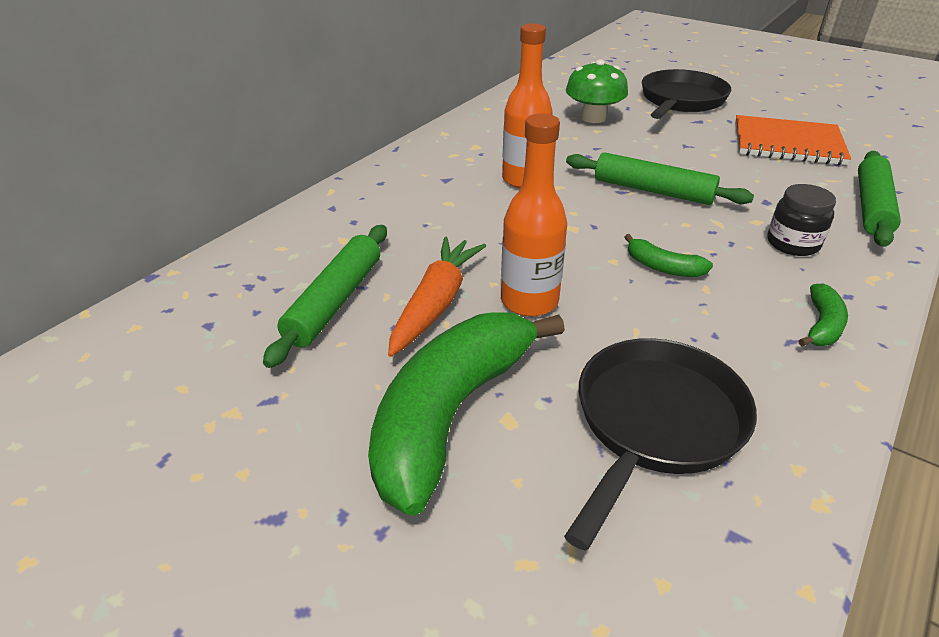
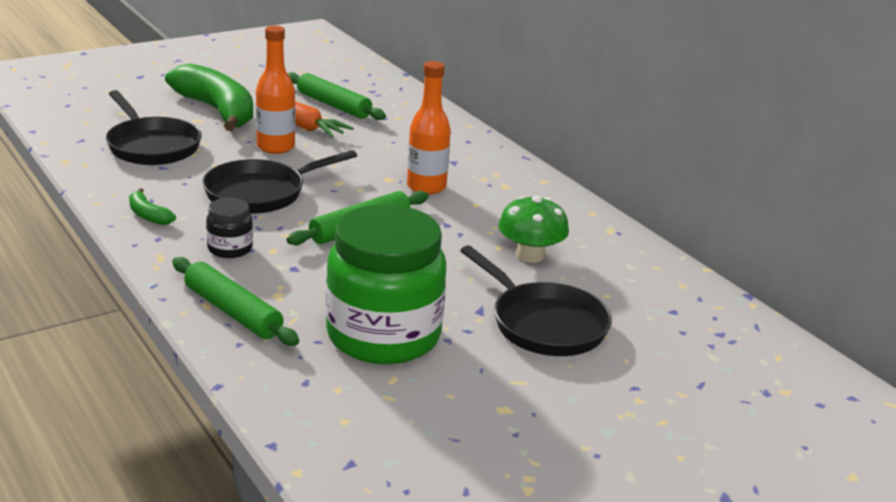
camera: 110 degrees right, 10 degrees down
(662, 267) = (260, 193): green banana -> black pan
(787, 143) = (383, 336): orange notebook -> green jar

